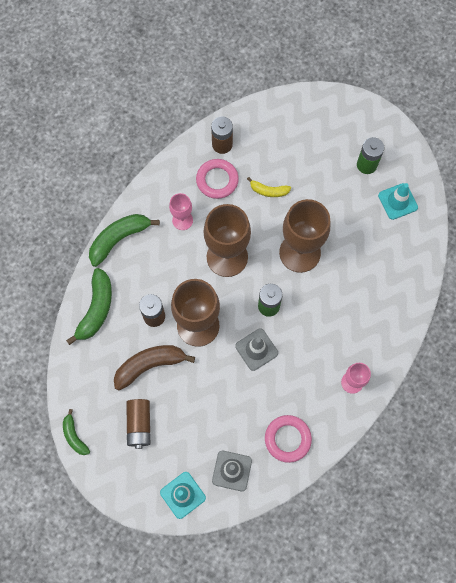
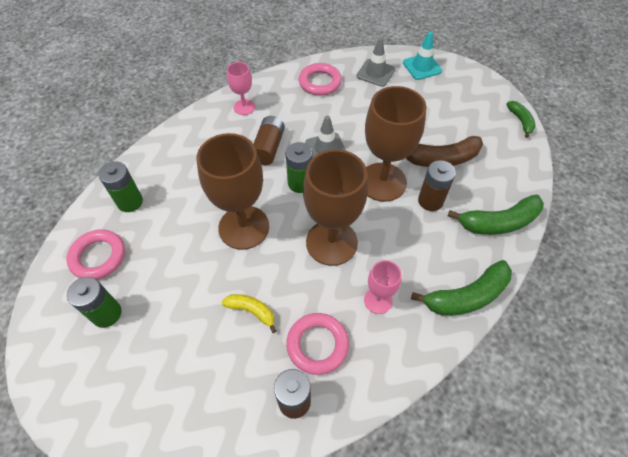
camera: 165 degrees left, 15 degrees down
(96, 309) = (498, 222): green banana -> green banana turned 135 degrees counterclockwise
(139, 424) = (456, 117): brown battery -> brown battery (268, 148)
(397, 201) = (98, 257): turquoise traffic cone -> pink ring
(401, 252) = (130, 202): none -> green battery

